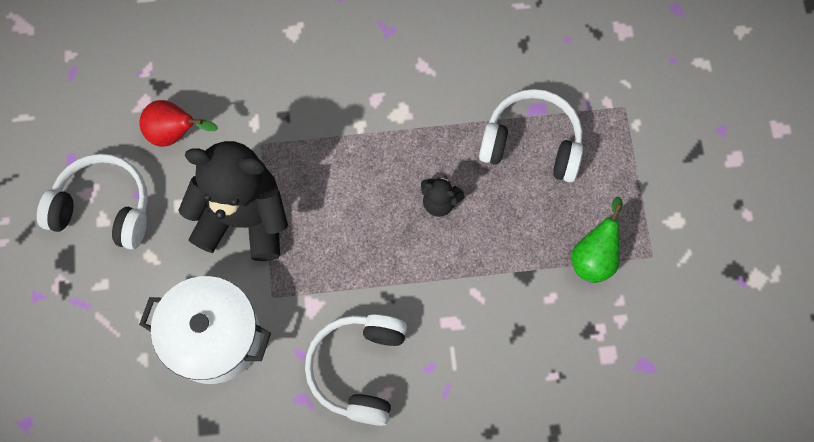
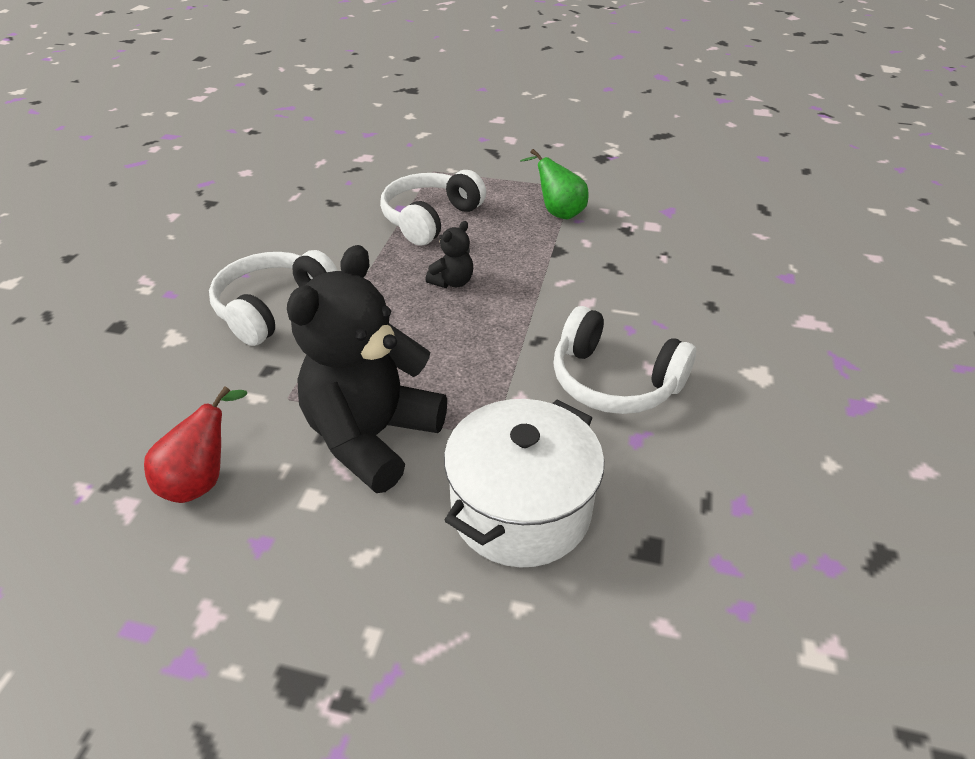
camera: 70 degrees left, 30 degrees down
(104, 208) = (247, 600): white headphones -> white headphones (273, 308)

